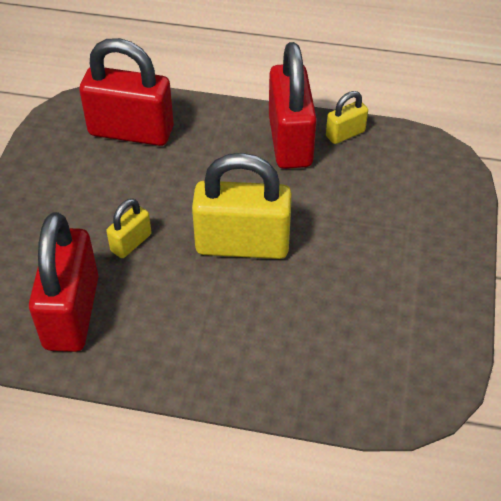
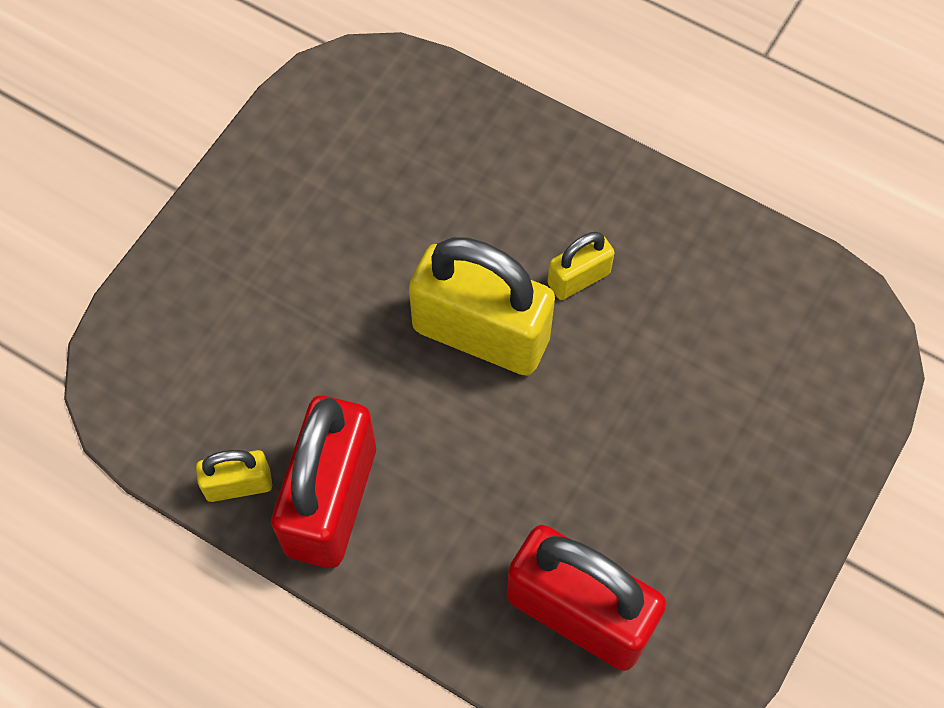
camera: 160 degrees left, 15 degrees up
(71, 312) = (736, 304): red padlock -> none
(131, 242) = (634, 387): yellow padlock -> yellow padlock (578, 278)

